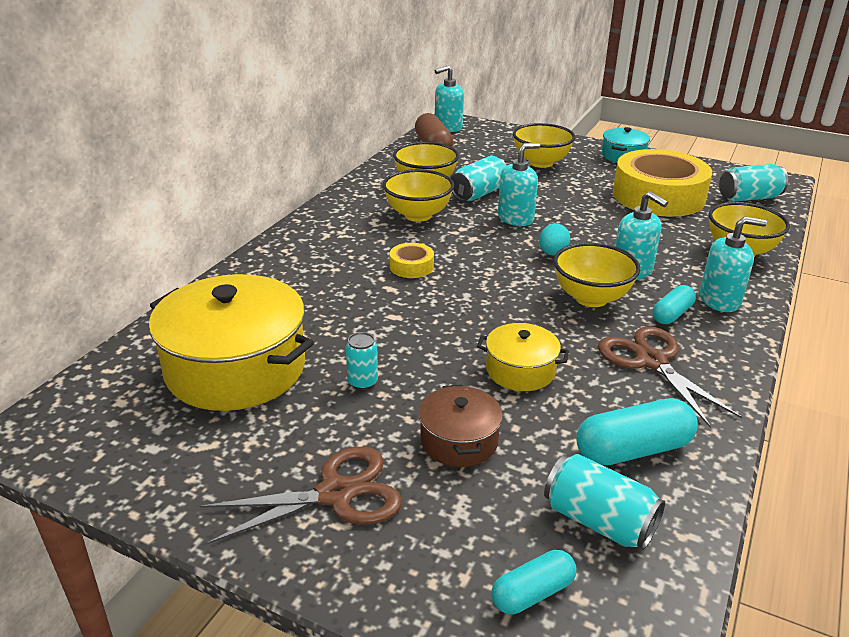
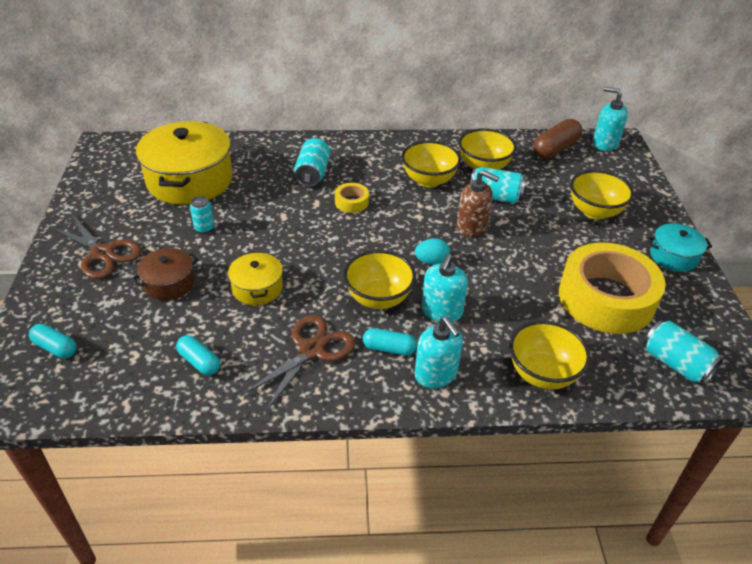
camera: 60 degrees right, 10 degrees up
(515, 218) = (472, 227): turquoise soap dispenser -> brown soap dispenser
(599, 521) = (123, 361): turquoise can -> turquoise can (313, 173)
(633, 450) = (199, 362): turquoise capsule -> turquoise capsule, size x0.61

